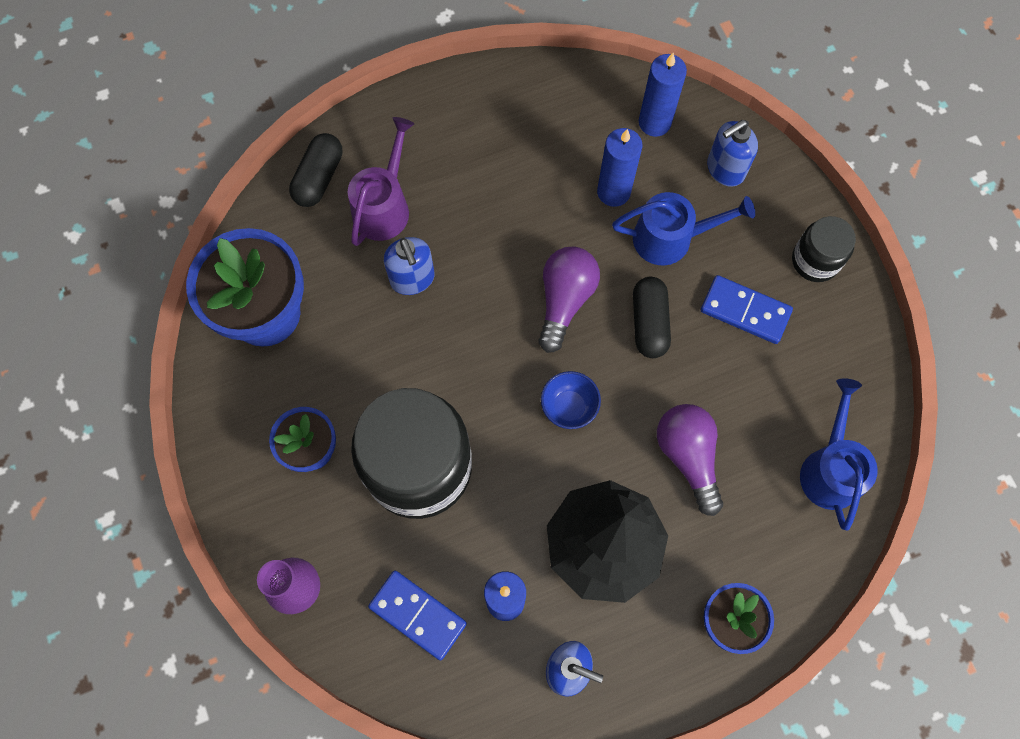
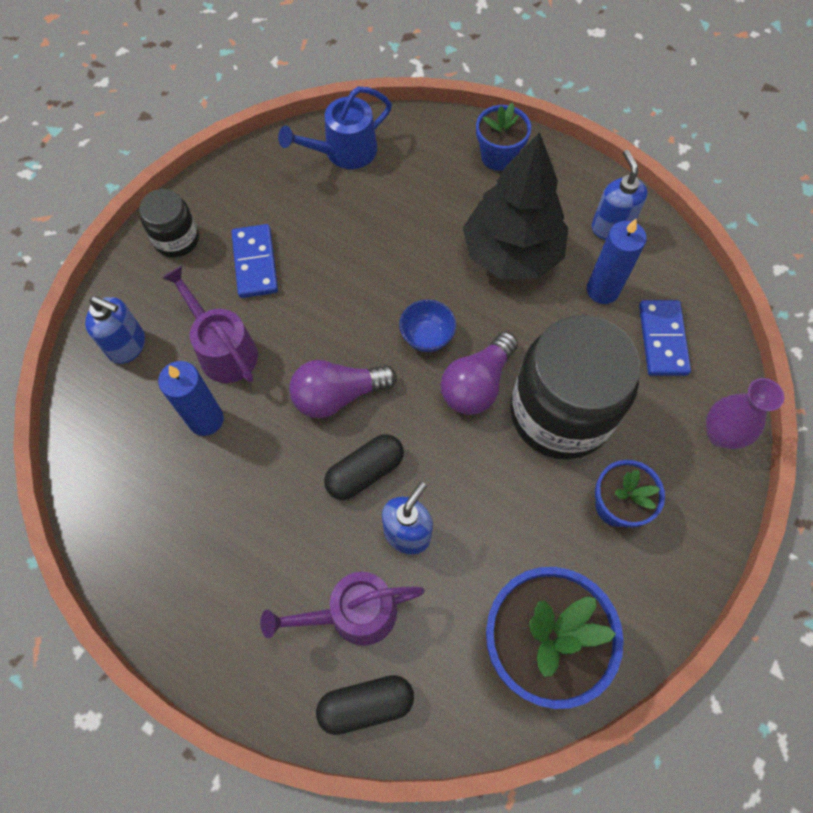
camera: 125 degrees left, 5 degrees down
(649, 323) = (313, 322): black capsule -> black capsule (365, 472)
(654, 122) = (110, 428): blue candle -> none
(671, 238) = (223, 349): blue watering can -> purple watering can
(688, 457) = (403, 238): purple light bulb -> purple light bulb (477, 384)

